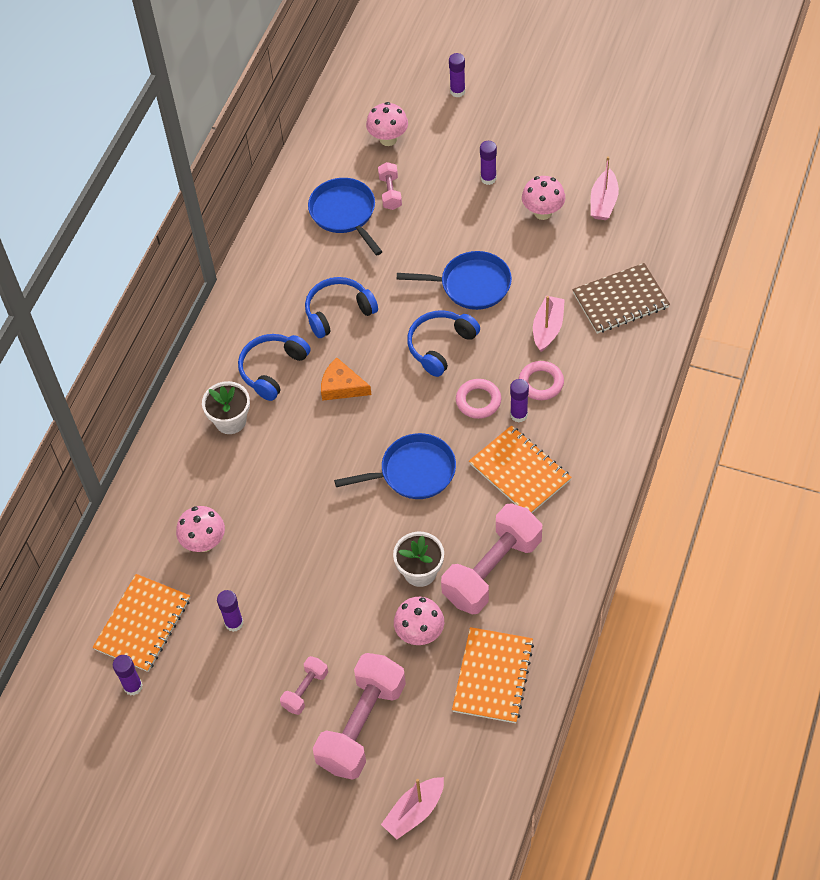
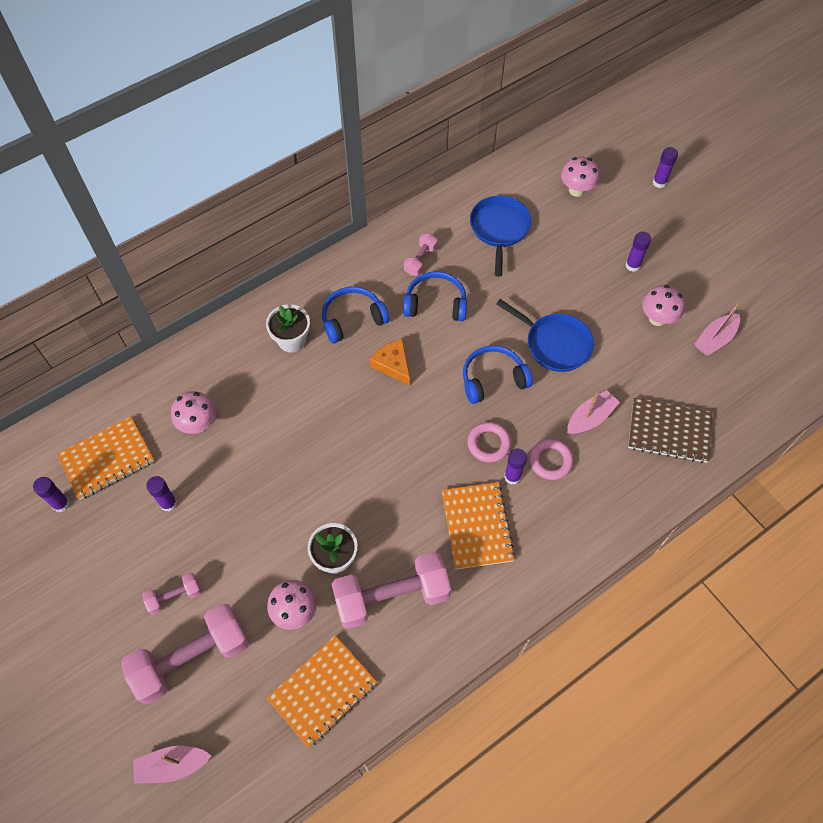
camera: 30 degrees right, 5 degrees up
(390, 193) = (546, 233): pink dumbbell -> pink dumbbell (420, 260)
(413, 472) = (393, 470): blue pan -> none

